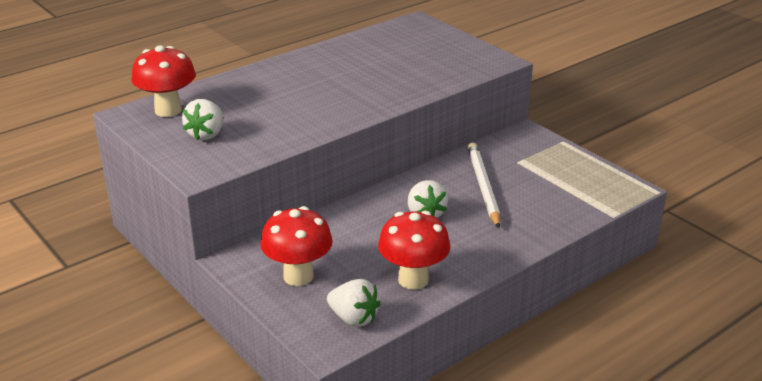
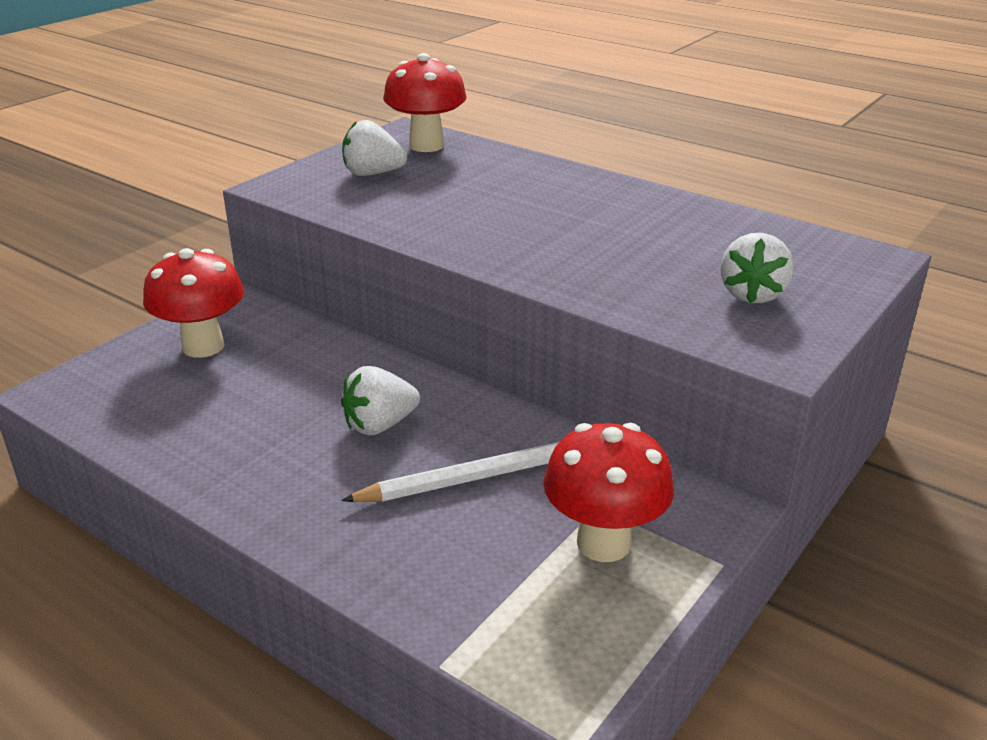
camera: 75 degrees right, 0 degrees up
(353, 318) = (108, 402): white strawberry -> white strawberry (752, 294)
(413, 279) = (198, 437): red mushroom -> red mushroom (603, 543)

